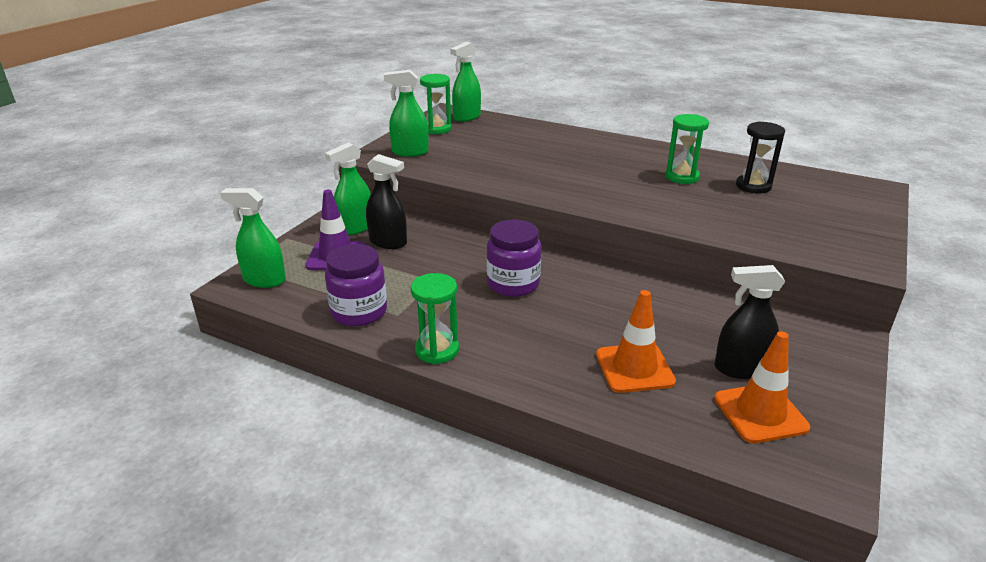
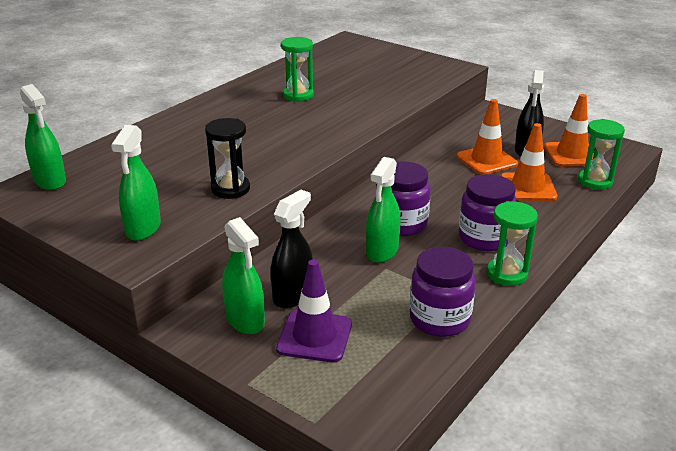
camera: 80 degrees left, 0 degrees up
(264, 280) = (358, 398): green spray bottle -> green spray bottle (382, 251)
(437, 129) = (75, 205): green hourglass -> green hourglass (595, 181)
(502, 335) = (484, 238): none -> purple jar
(689, 335) = (486, 160): none -> orange traffic cone
(753, 186) = (328, 74): black hourglass -> black hourglass (230, 189)

